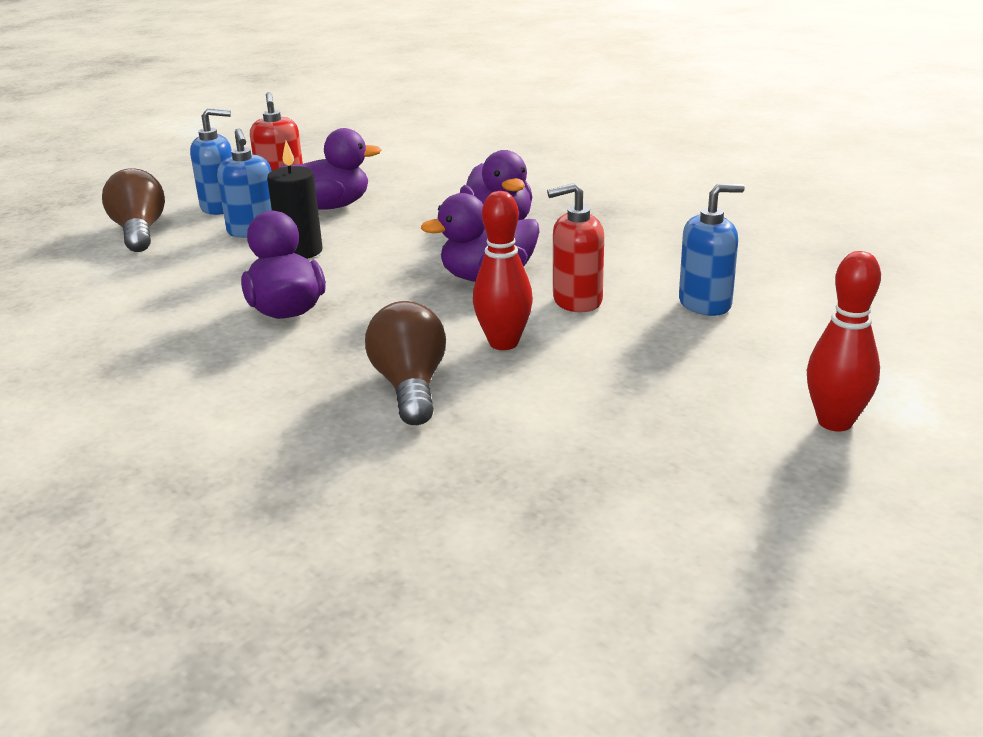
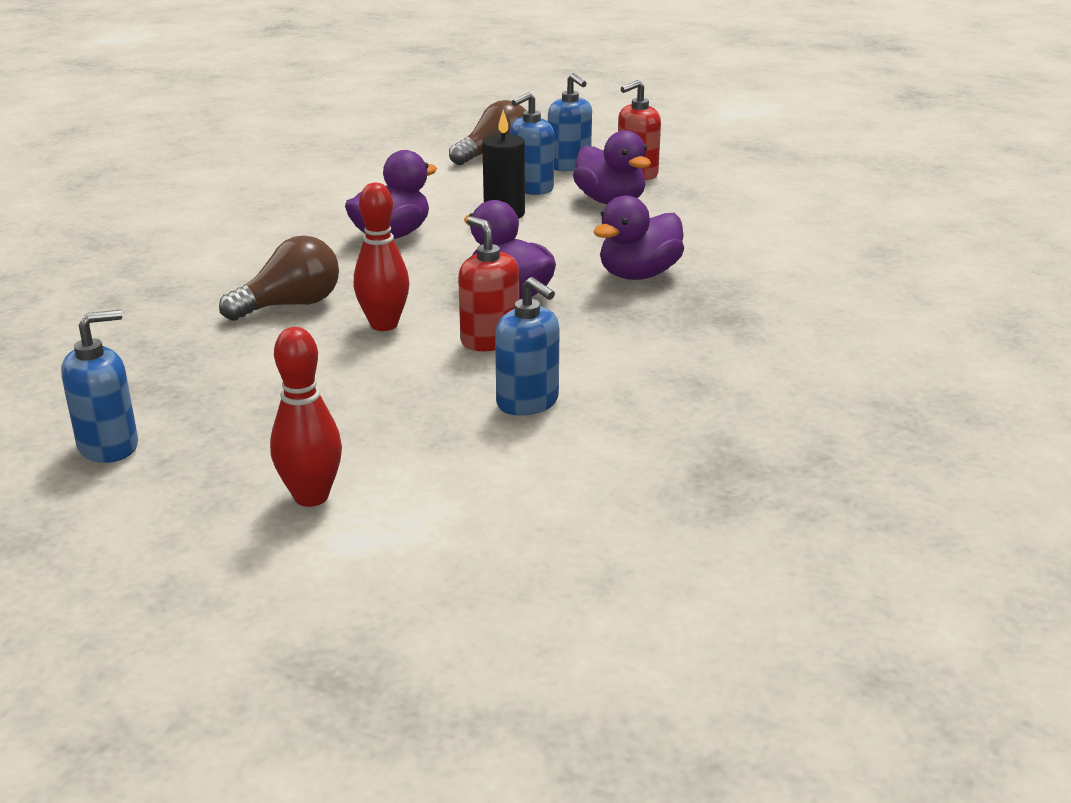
camera: 65 degrees right, 0 degrees up
(684, 534) = (109, 446): none -> blue soap dispenser

